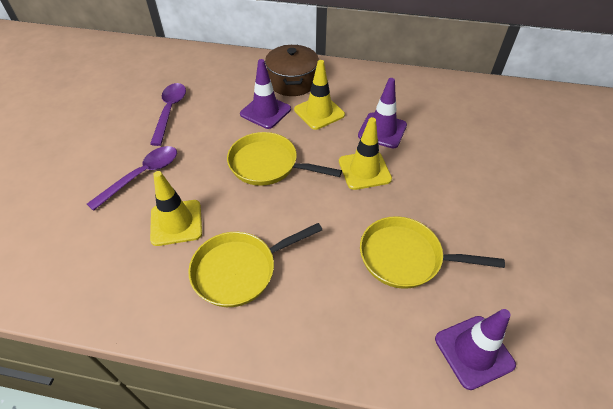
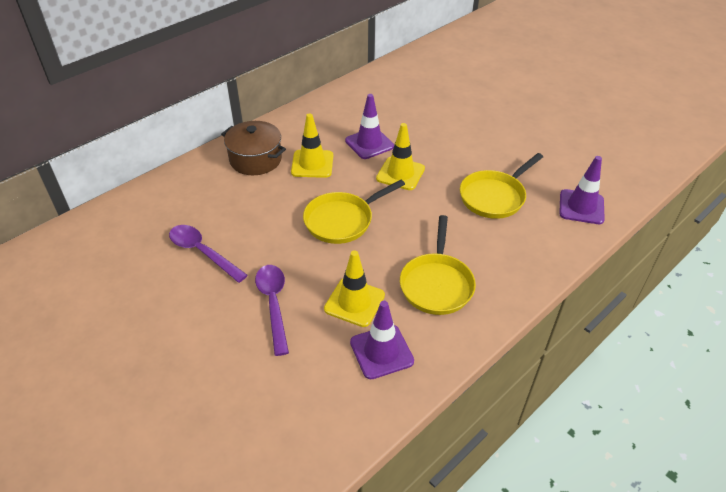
camera: 55 degrees left, 5 degrees down
(265, 111) = (276, 192): purple traffic cone -> purple traffic cone (381, 352)

